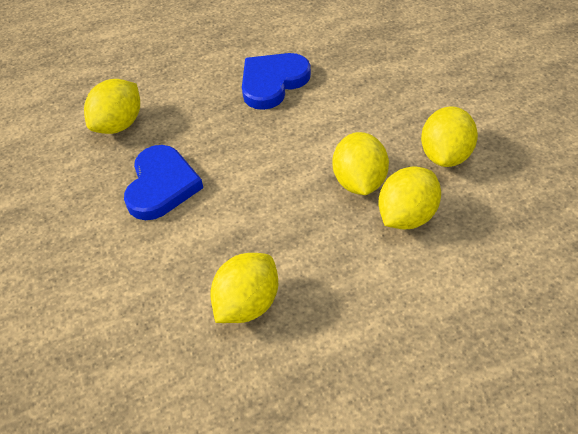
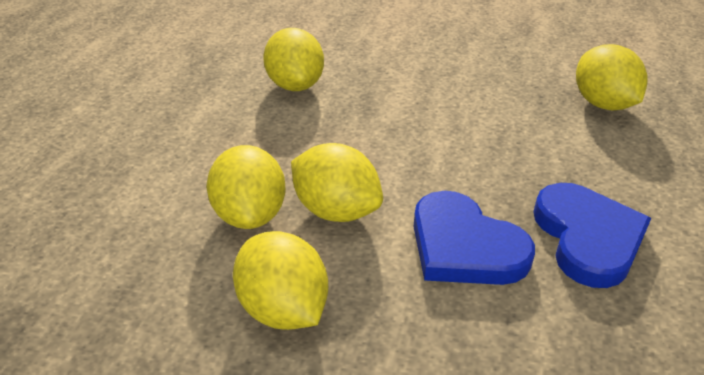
camera: 125 degrees right, 10 degrees down
(161, 186) = (480, 96): blue heart -> blue heart (464, 246)

